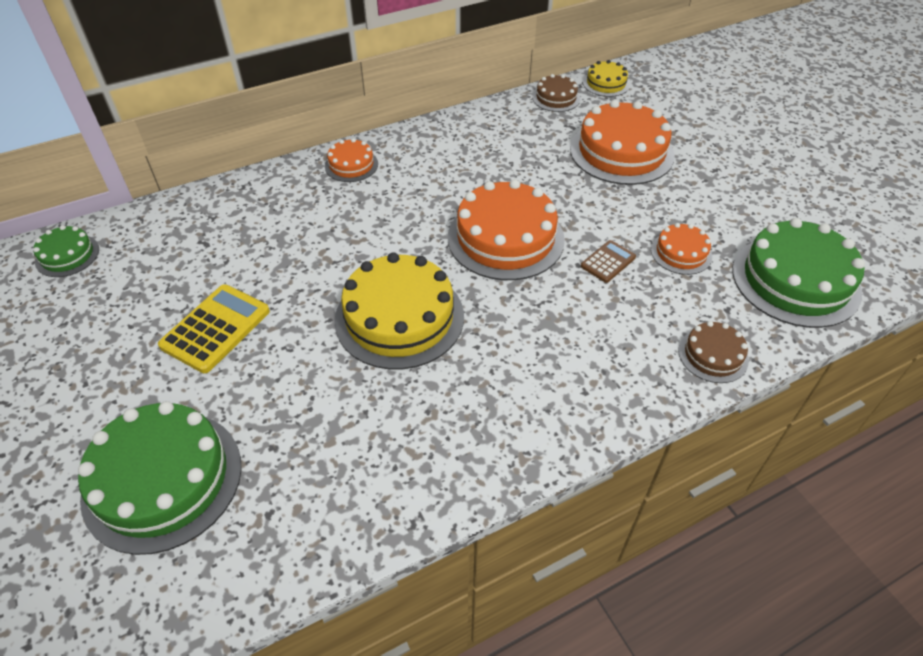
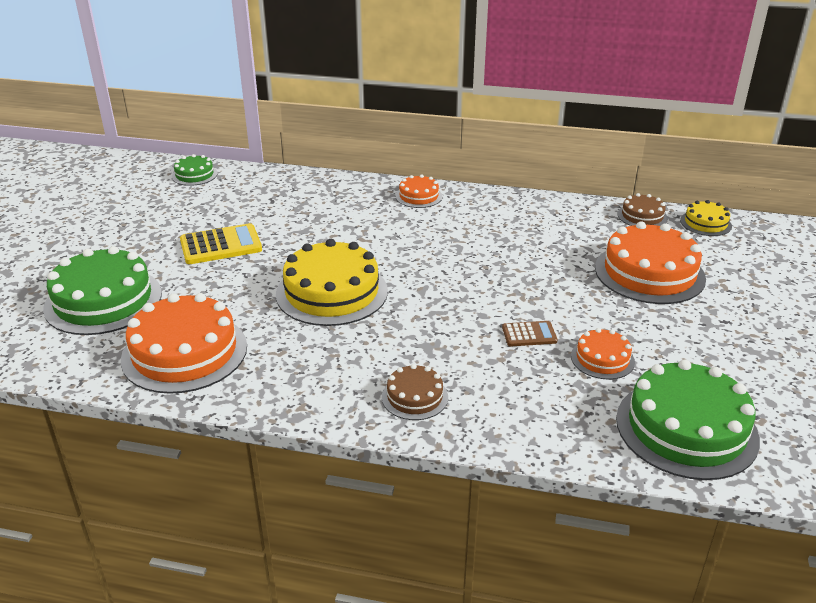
camera: 40 degrees right, 15 degrees down
(505, 238) = (469, 284): orange cake -> orange cake (184, 352)
(713, 355) = (529, 432): brown cake -> brown cake (414, 397)

